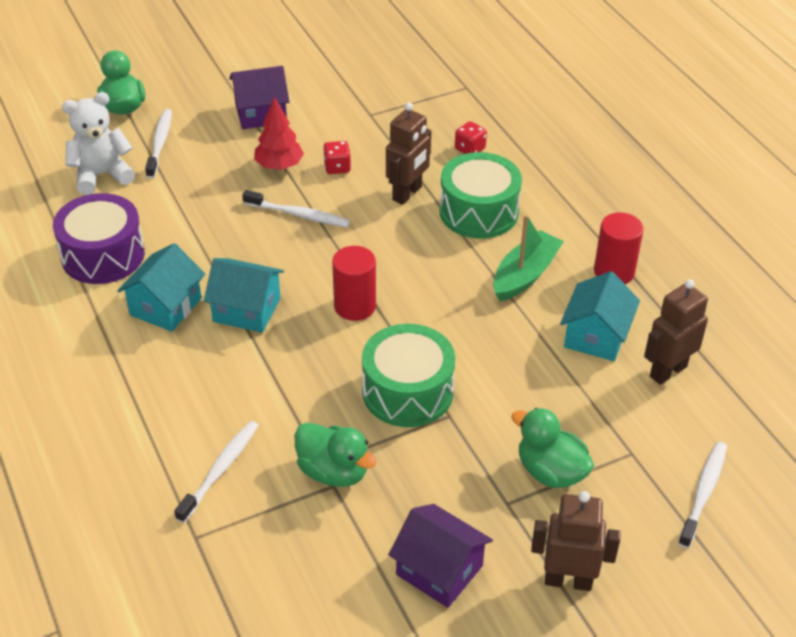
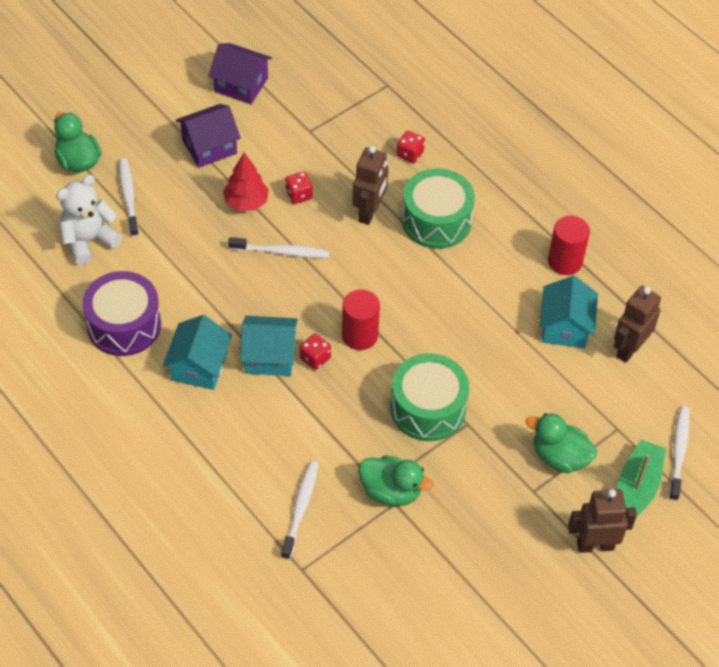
camera: 15 degrees left, 10 degrees up
(296, 320) = (315, 358): none -> red dice
(439, 570) = (497, 557): purple house -> purple house (241, 85)
(525, 275) = (492, 278): green boat -> green boat (637, 487)

